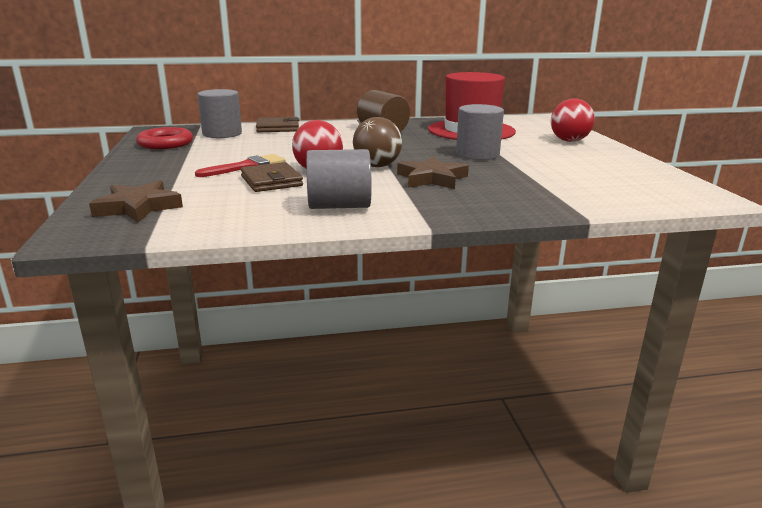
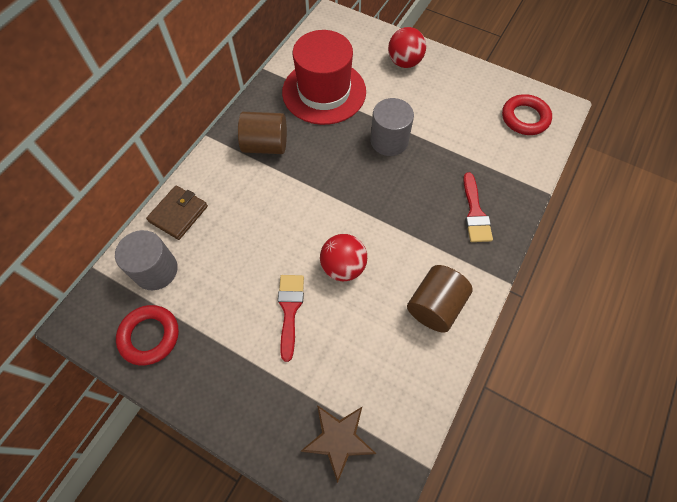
camera: 50 degrees left, 40 degrees up
(271, 181) = (345, 314): brown wallet -> none
(339, 206) = (435, 306): grey cylinder -> brown cylinder
(377, 166) = (364, 222): brown ball -> none
(432, 178) = (421, 211): brown star -> none
(480, 195) = (475, 213): none -> red brush
(647, 187) = (525, 118): none -> red ring

